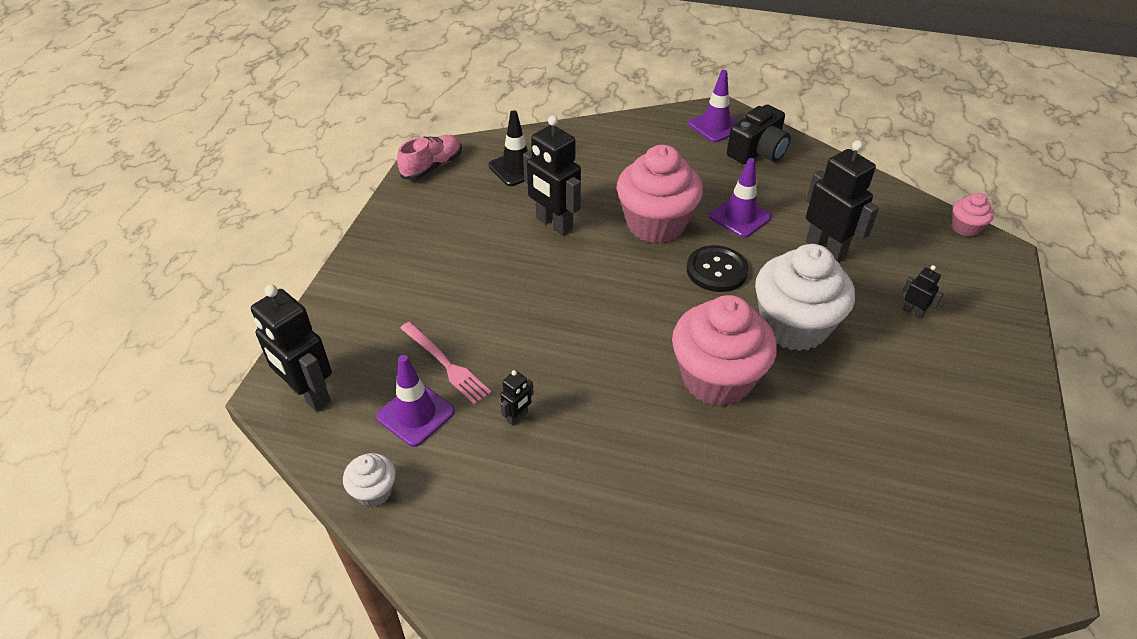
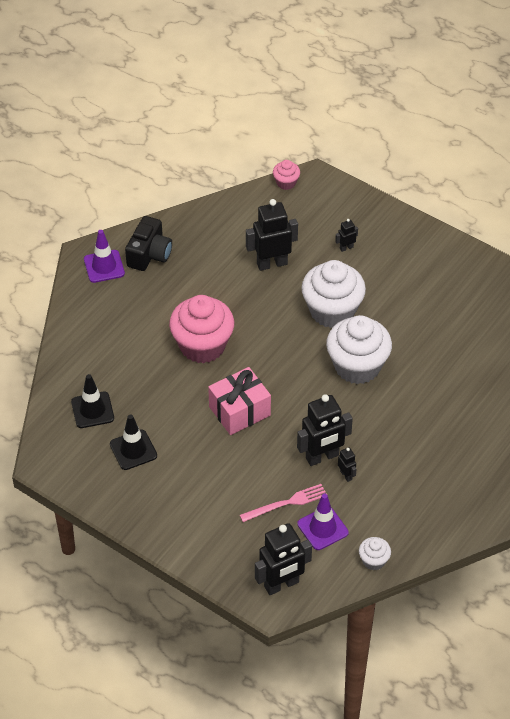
camera: 70 degrees left, 5 degrees up
(432, 166) = (61, 466): pink shoe -> none
(475, 210) = (133, 450): none -> black traffic cone
(554, 224) = (173, 405): black robot -> black robot (322, 457)
(575, 281) = (239, 411): none -> pink gift
(716, 270) = (265, 329): black button -> none
(716, 378) = (357, 366): pink cupcake -> white cupcake
(740, 217) = (218, 295): purple traffic cone -> none
(757, 151) = (149, 254): black camera -> black camera turned 45 degrees clockwise

